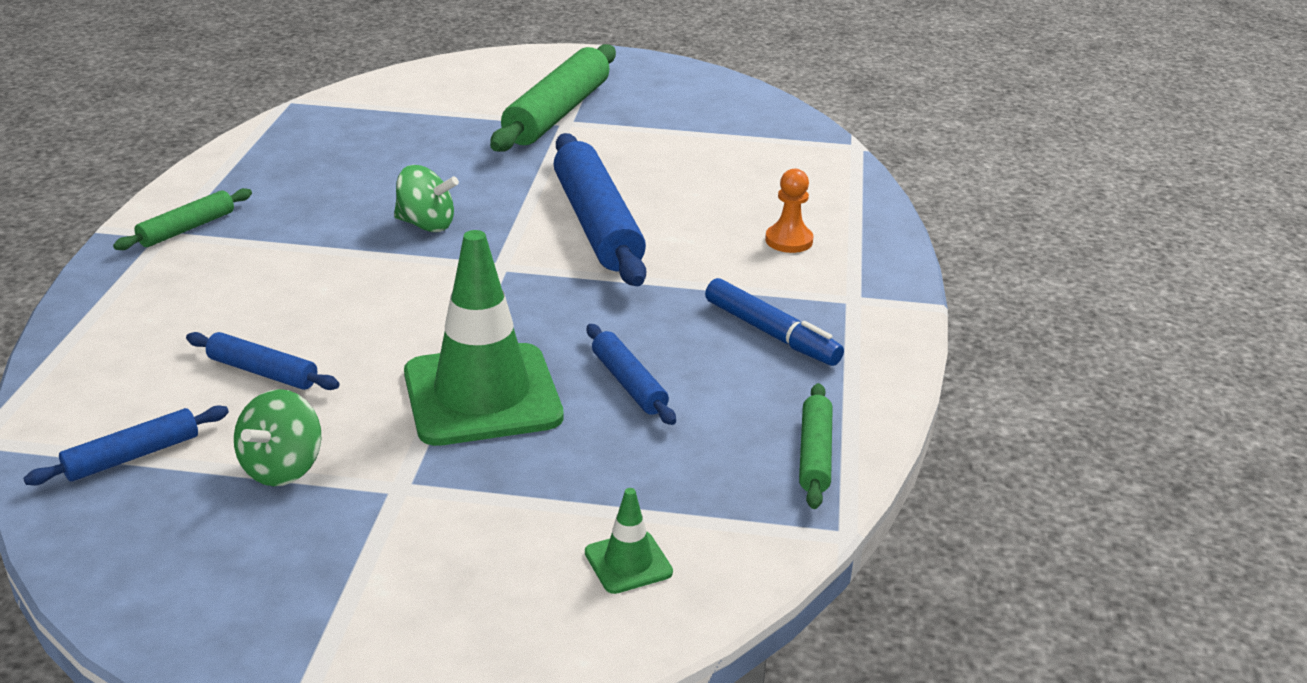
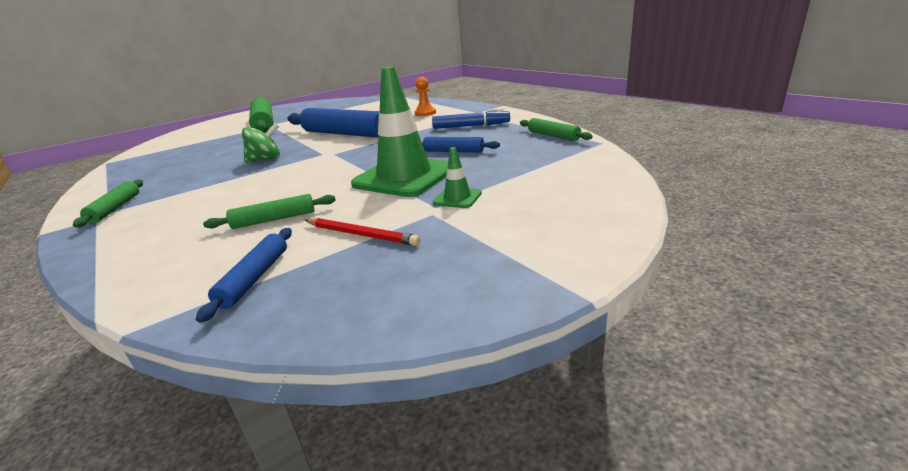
camera: 40 degrees left, 5 degrees down
(263, 372) = (274, 219): blue rolling pin -> green rolling pin
(282, 468) = (361, 235): green spinning top -> red pencil
(628, 562) = (570, 178): green traffic cone -> green traffic cone (457, 198)

